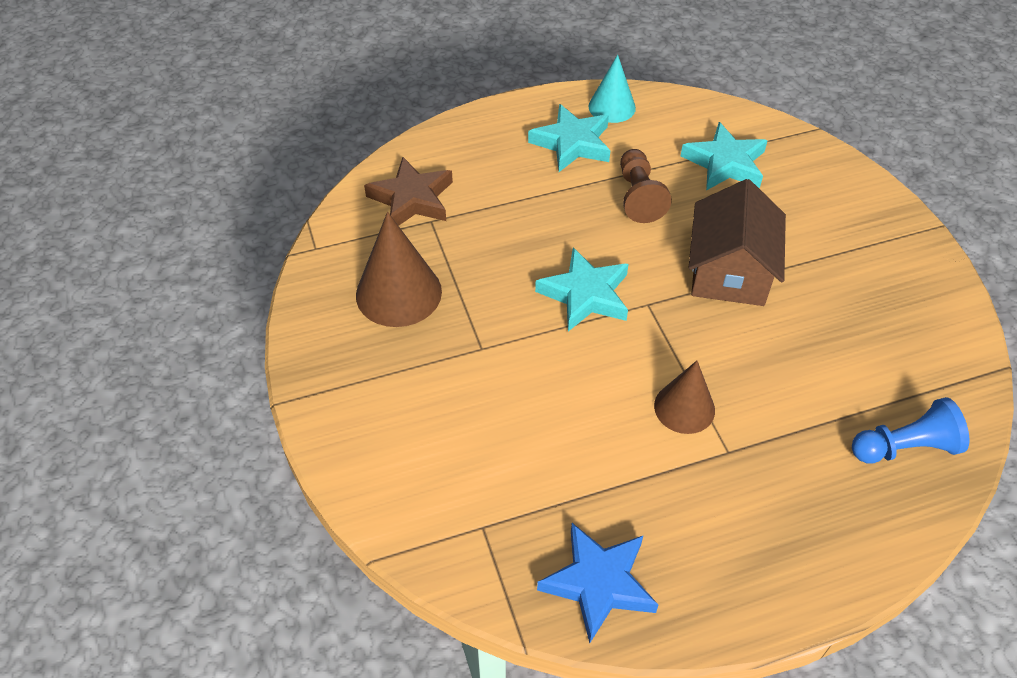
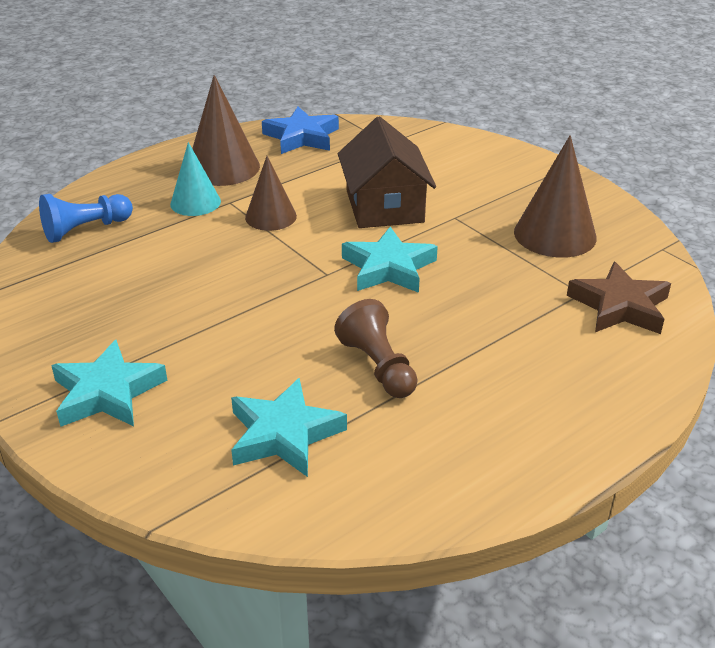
camera: 160 degrees right, 15 degrees down
(572, 143) = (493, 411): turquoise star -> turquoise star (107, 392)
(612, 107) = (472, 480): turquoise cone -> turquoise cone (195, 202)
(727, 534) = (223, 167): none -> brown cone
(729, 271) = (253, 316): brown house -> brown house (384, 206)

